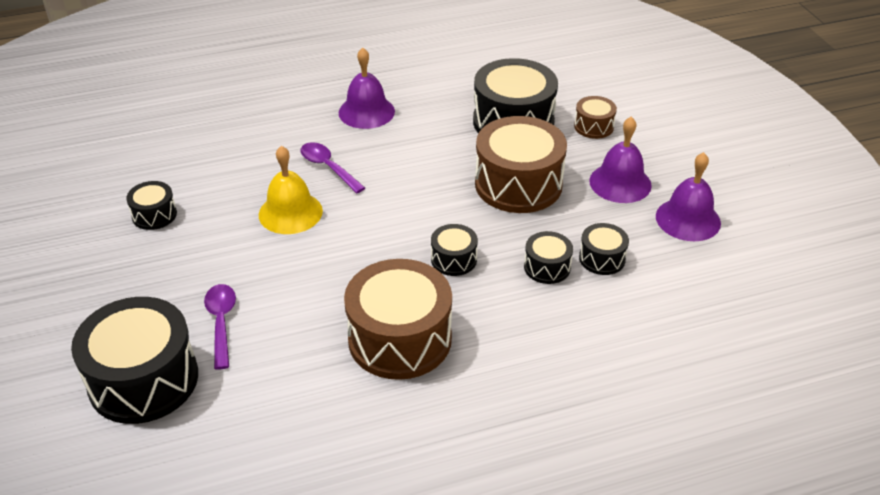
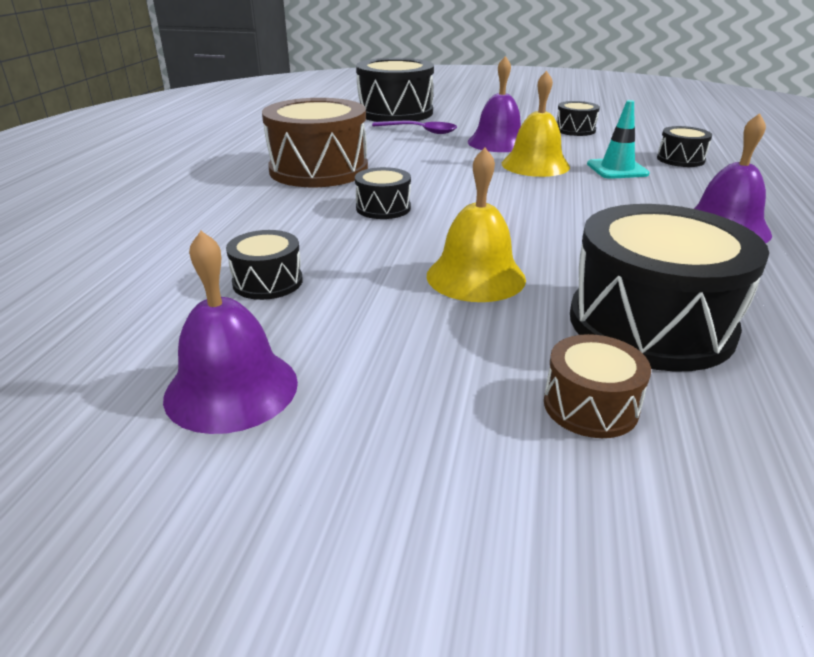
camera: 120 degrees right, 10 degrees down
(272, 169) = (617, 169): none -> turquoise traffic cone
(328, 167) = (602, 189): purple spoon -> none
(518, 184) = (475, 277): brown drum -> yellow bell
(547, 267) = (305, 246): black drum -> black drum (680, 159)
(620, 183) = (394, 361): purple bell -> purple bell (498, 142)

